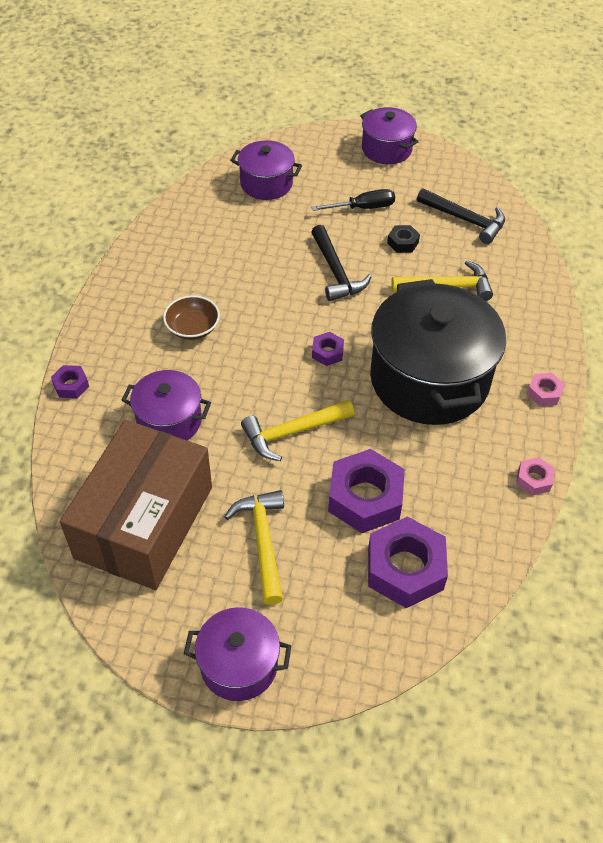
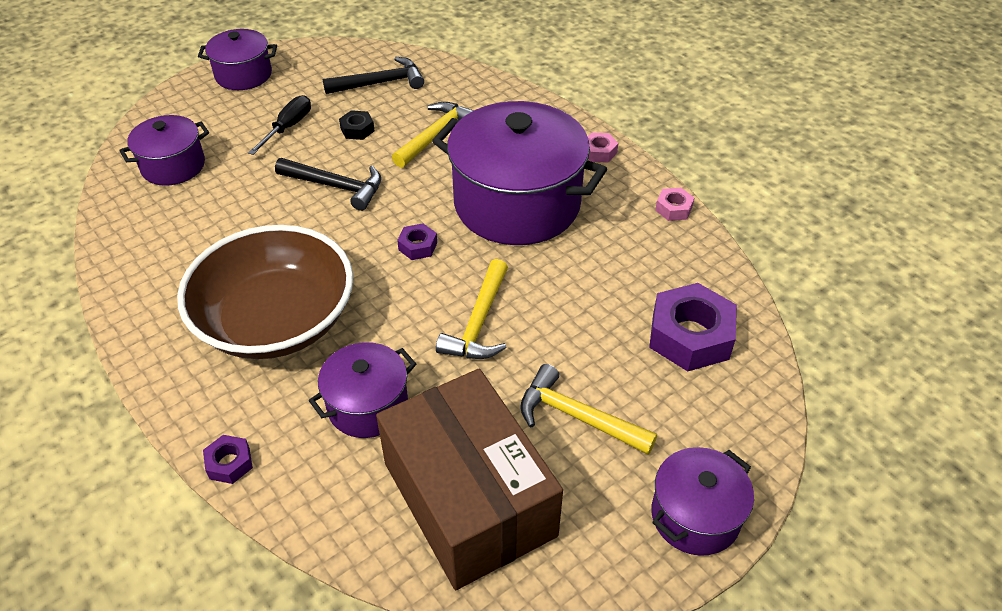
camera: 50 degrees left, 5 degrees down
(192, 328) = (276, 320): brown bowl -> brown bowl, size x2.40
(365, 498) = (596, 317): purple nut -> none
(429, 379) = (517, 204): black pot -> purple pot

